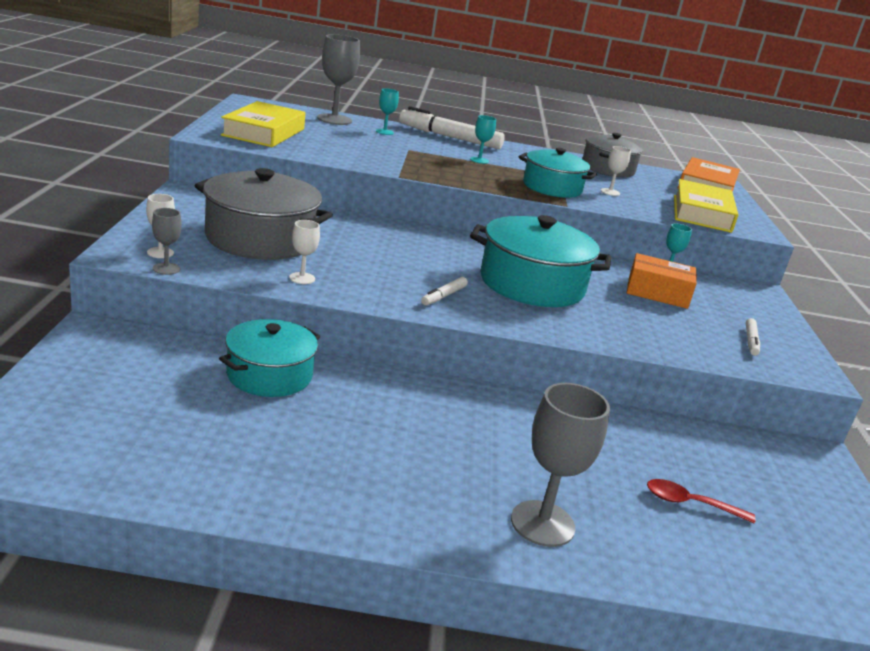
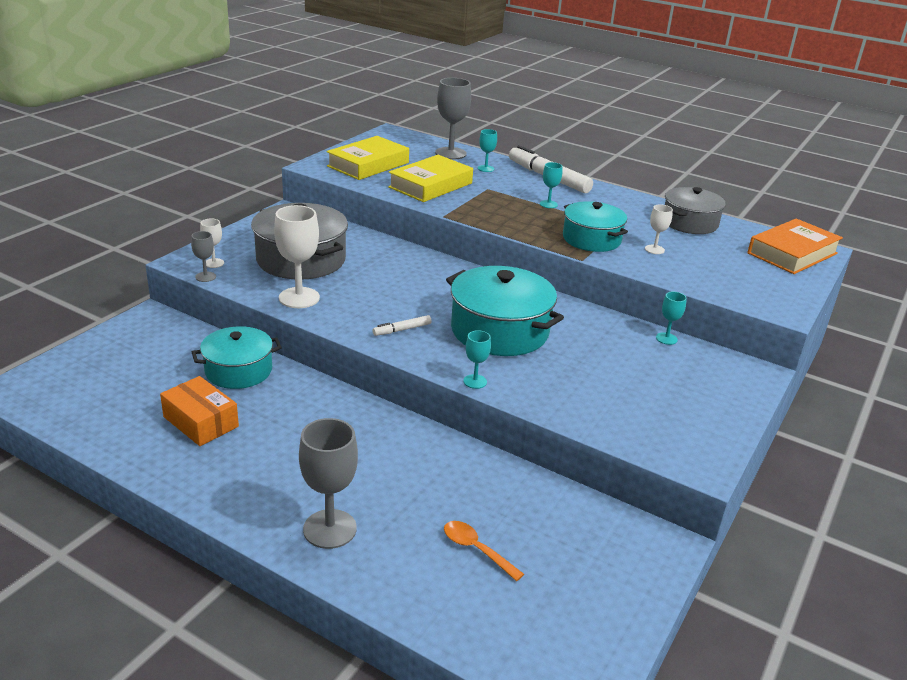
camera: 30 degrees right, 5 degrees up
(302, 278) = (299, 298): white goblet -> white goblet, size x1.94
(565, 335) = (475, 381): none -> turquoise goblet
(657, 293) = (625, 358): orange box -> orange box (200, 422)
(690, 503) = (476, 549): red spoon -> orange spoon
(701, 213) = (737, 283): yellow book -> yellow book (430, 185)
(750, 341) = (669, 422): white marker -> none

